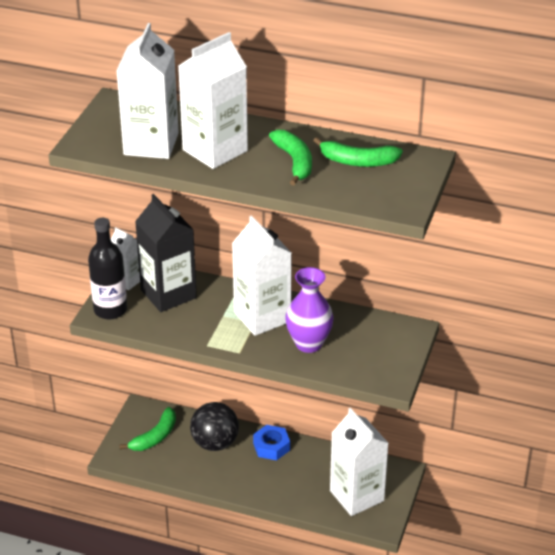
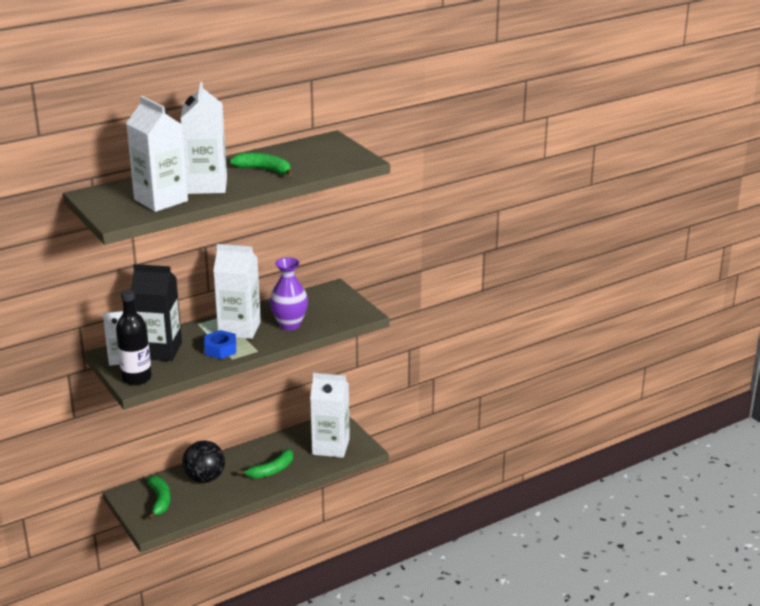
camera: 50 degrees left, 10 degrees down
(271, 446) = (243, 457): blue nut -> blue nut (220, 349)
(358, 161) = (298, 155): green banana -> green banana (271, 470)

